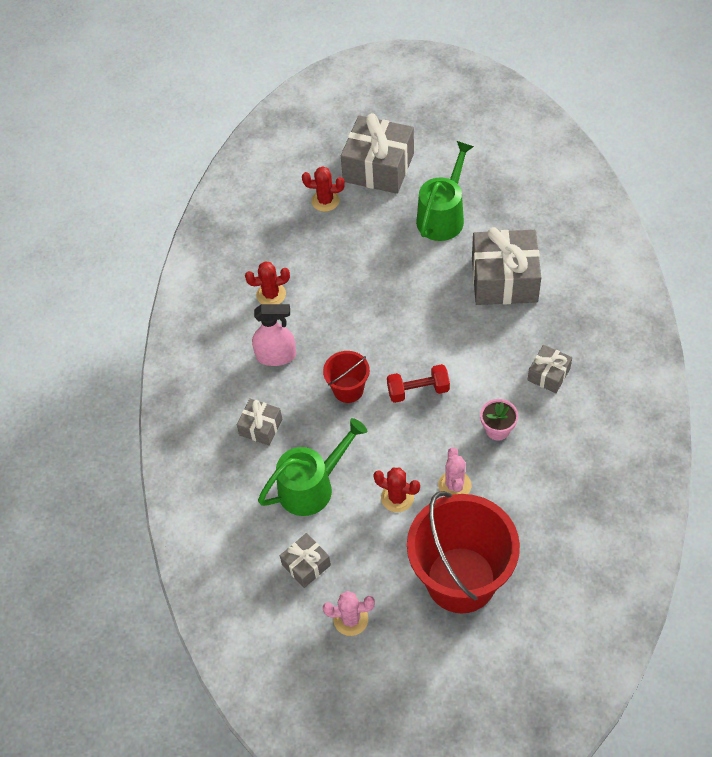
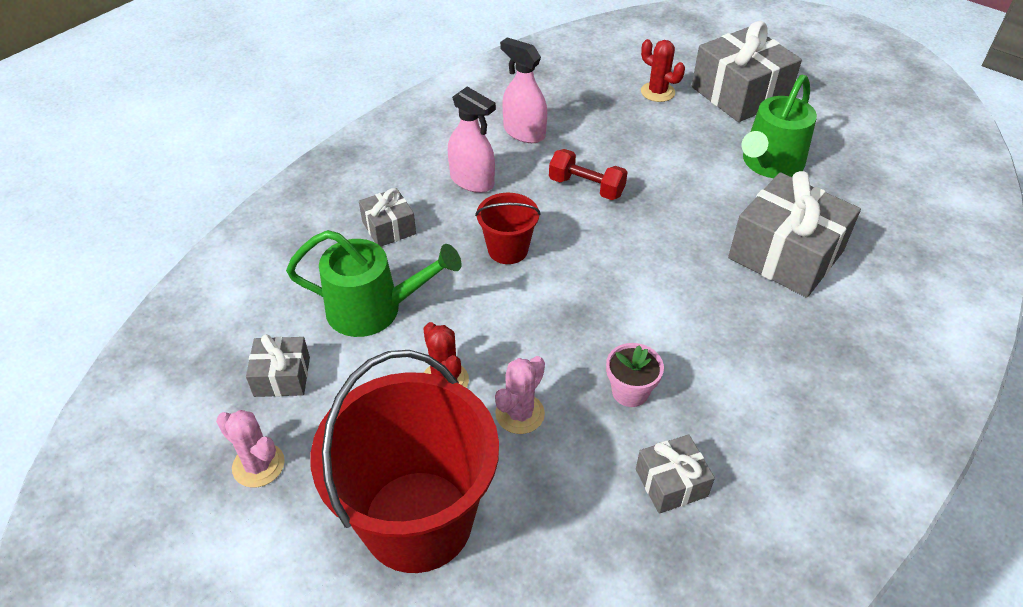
camera: 35 degrees right, 10 degrees down
(271, 294) = (524, 132): red cactus -> pink spray bottle
(418, 390) = (579, 296): red dumbbell -> red dumbbell (586, 187)
(443, 216) = (769, 164): green watering can -> green watering can turned 150 degrees clockwise
(548, 374) = (750, 377): grey gift -> grey gift (671, 483)

